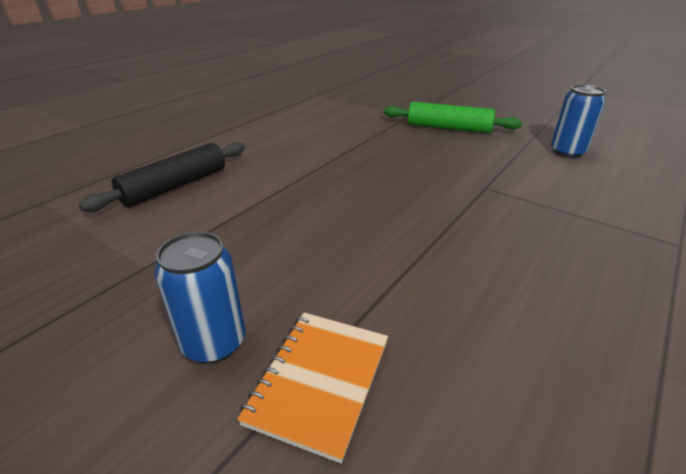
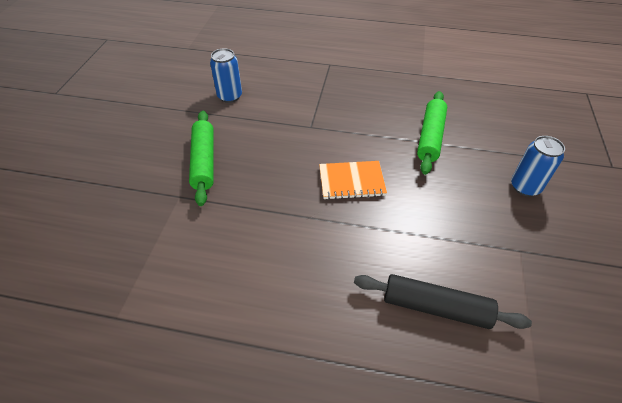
camera: 115 degrees left, 15 degrees up
(319, 381) = (506, 148): orange notebook -> orange notebook (351, 181)
(412, 284) = (430, 137): none -> green rolling pin

